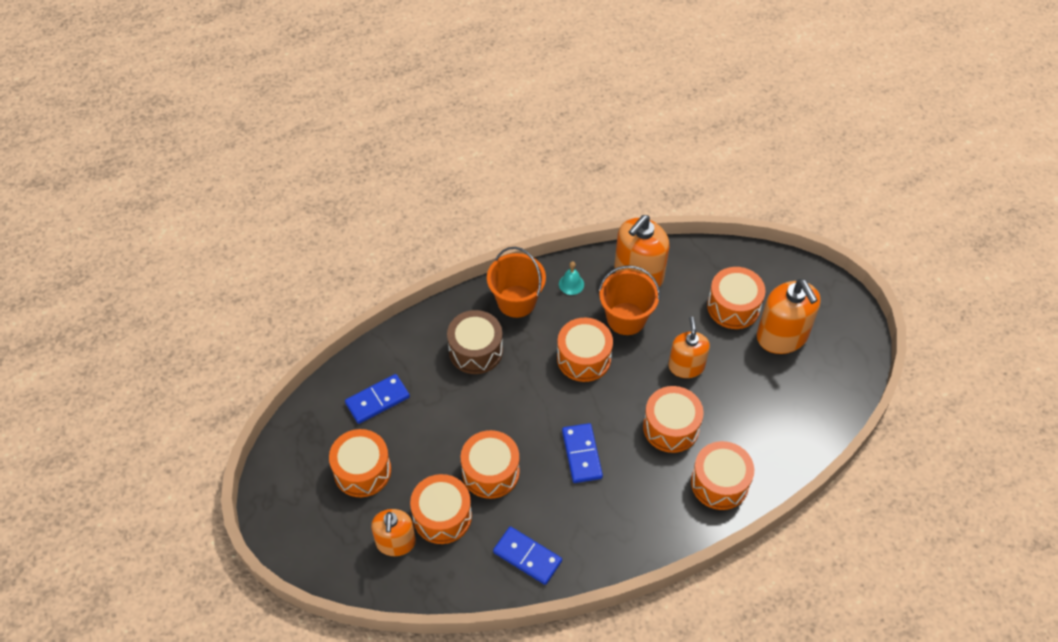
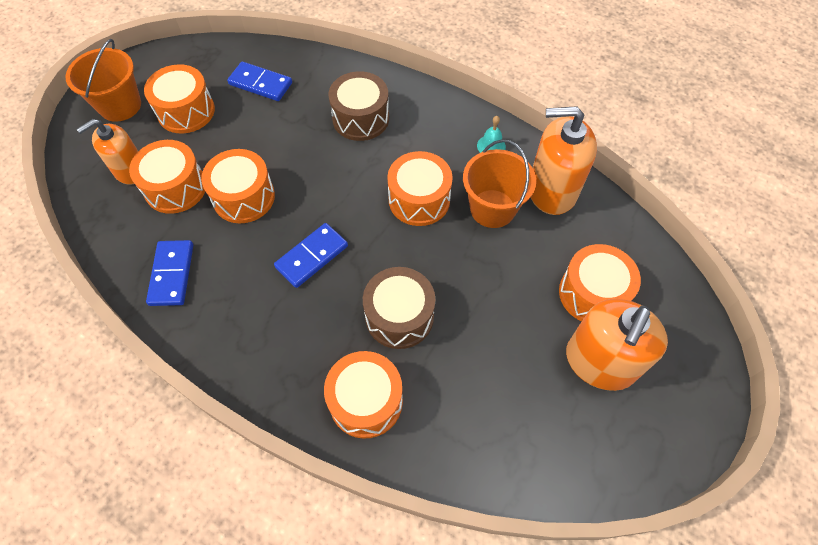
camera: 55 degrees right, 5 degrees up
(516, 301) = (436, 118): orange bucket -> orange bucket (120, 105)
(671, 427) = (399, 316): orange drum -> brown drum
(686, 366) = (482, 290): orange soap dispenser -> none

